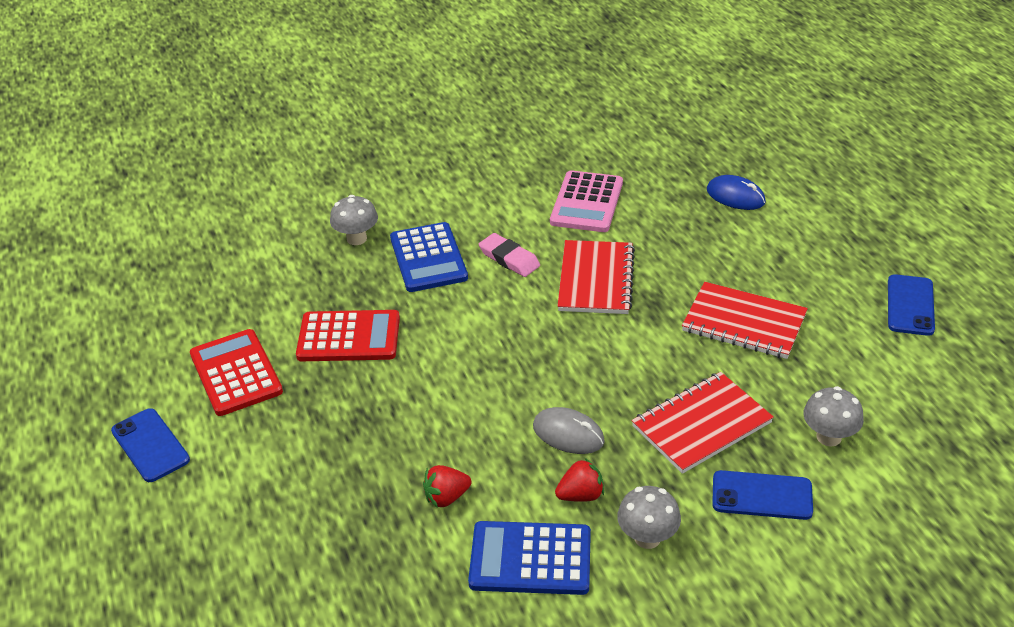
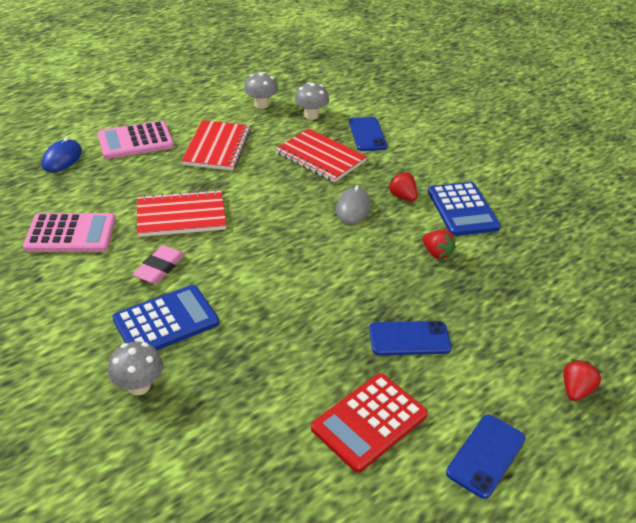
camera: 110 degrees left, 0 degrees up
(173, 553) = (575, 390): none -> red strawberry
(349, 337) = (293, 350): red calculator -> none
(647, 538) = (420, 169): grey mushroom -> grey mushroom (261, 105)
(769, 252) = (135, 141): none -> pink calculator
(910, 305) = (185, 91): blue phone -> blue phone (409, 338)

